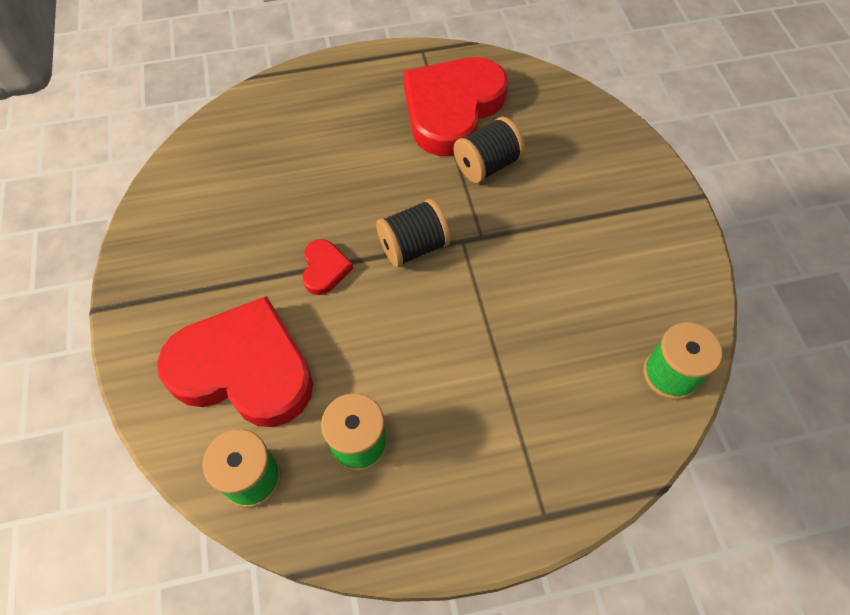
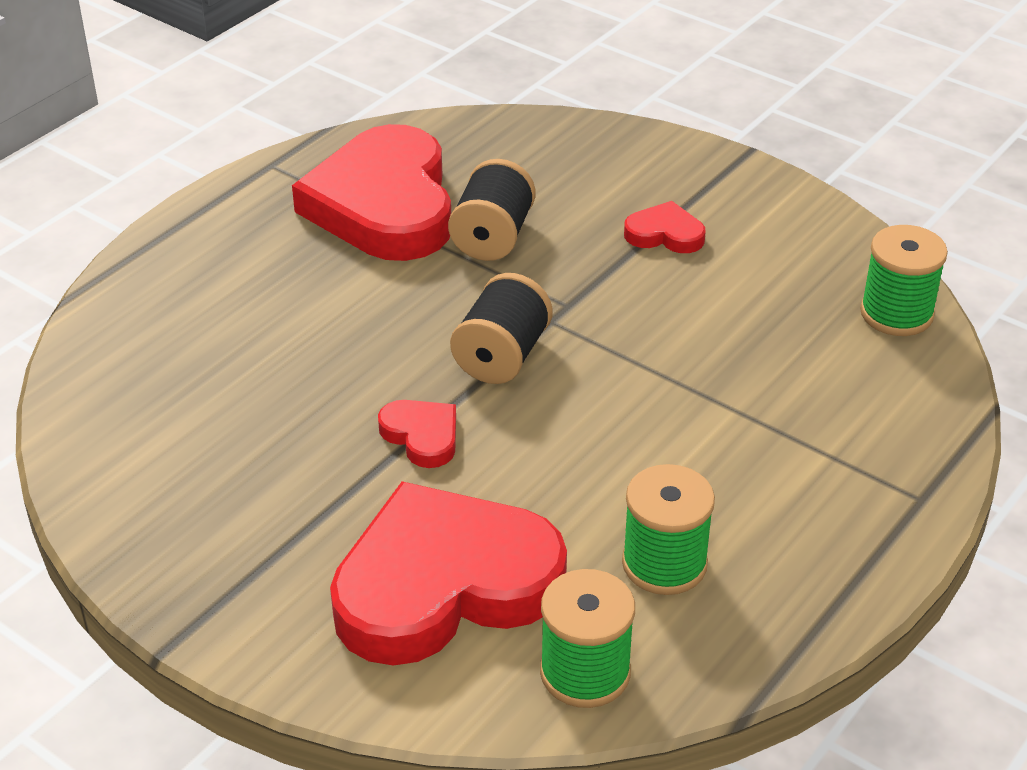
camera: 40 degrees left, 20 degrees down
(585, 223) = (665, 234): none -> red heart

